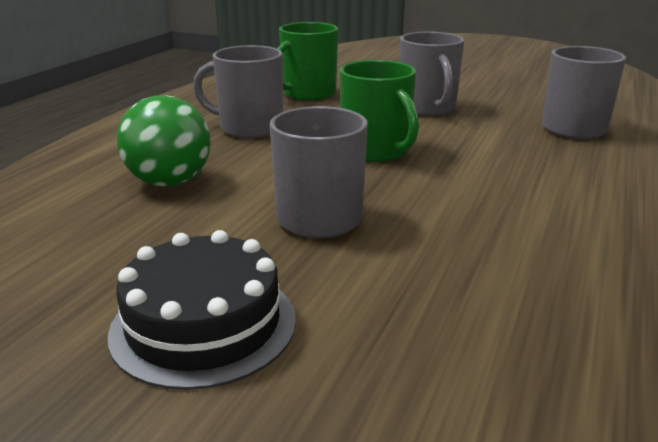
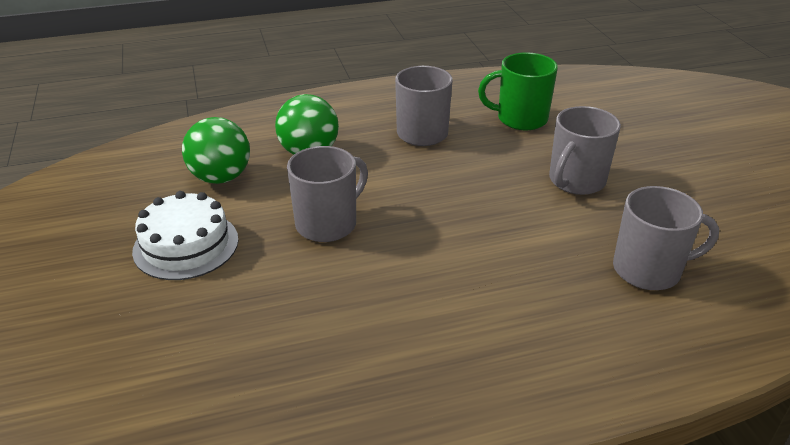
camera: 50 degrees right, 10 degrees up
(104, 247) = (221, 177): none -> green ball
(204, 325) = (186, 245): black cake -> white cake
(376, 151) = (454, 198): green mug -> none

